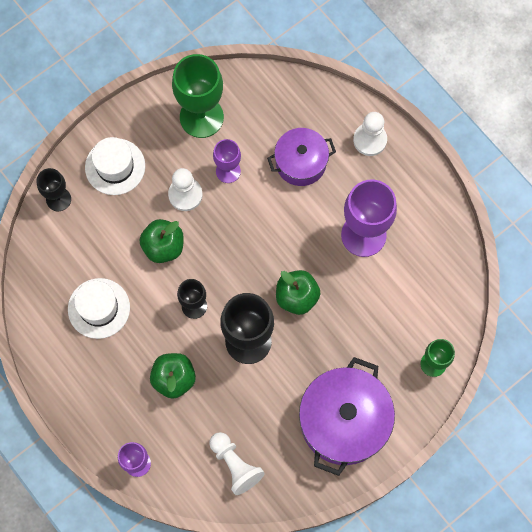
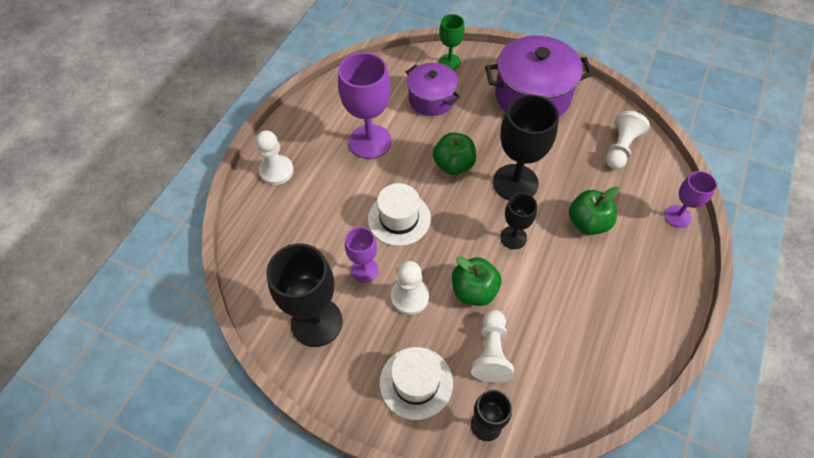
camera: 115 degrees left, 15 degrees down
(99, 308) = (572, 319): white hat -> white hat (399, 218)
(107, 231) = (491, 352): none -> white pawn
(201, 117) = (317, 322): green goblet -> black goblet
(300, 163) = (325, 214): purple pot -> purple pot (432, 99)

